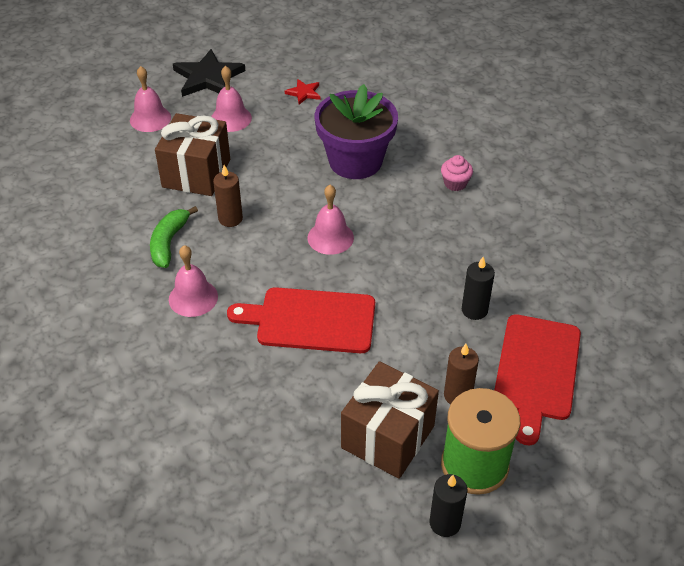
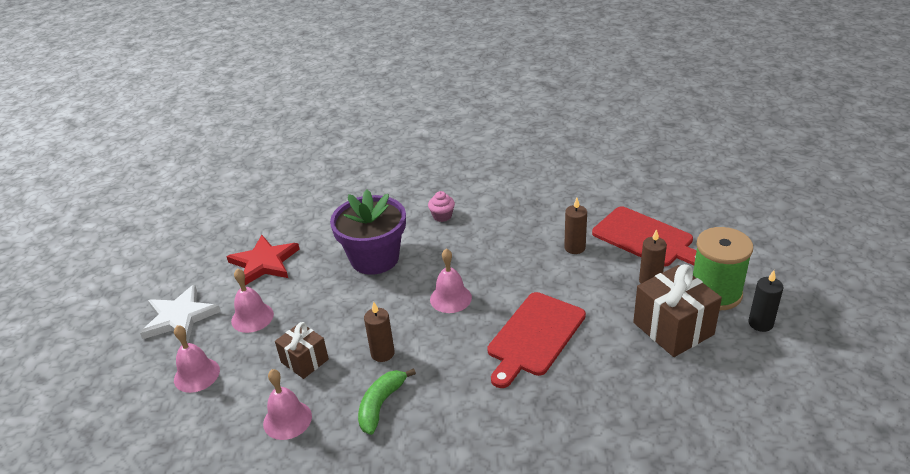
camera: 60 degrees left, 10 degrees down
(169, 242) = (381, 405): green banana -> green banana turned 75 degrees clockwise
(193, 298) = (462, 405): pink bell -> pink bell (287, 420)
(196, 173) = (304, 361): brown gift -> brown gift, size x0.61
(208, 77) = (179, 317): black star -> white star
(304, 93) = (264, 263): red star -> red star, size x2.00
(474, 310) = (574, 248): black candle -> brown candle

